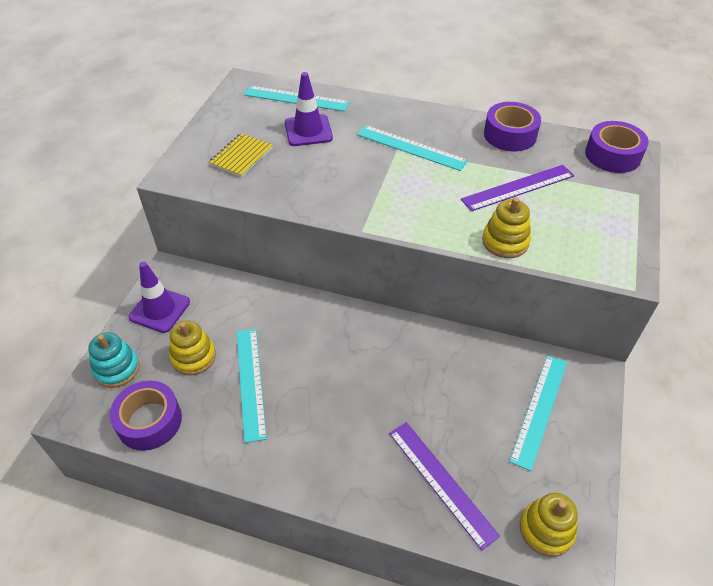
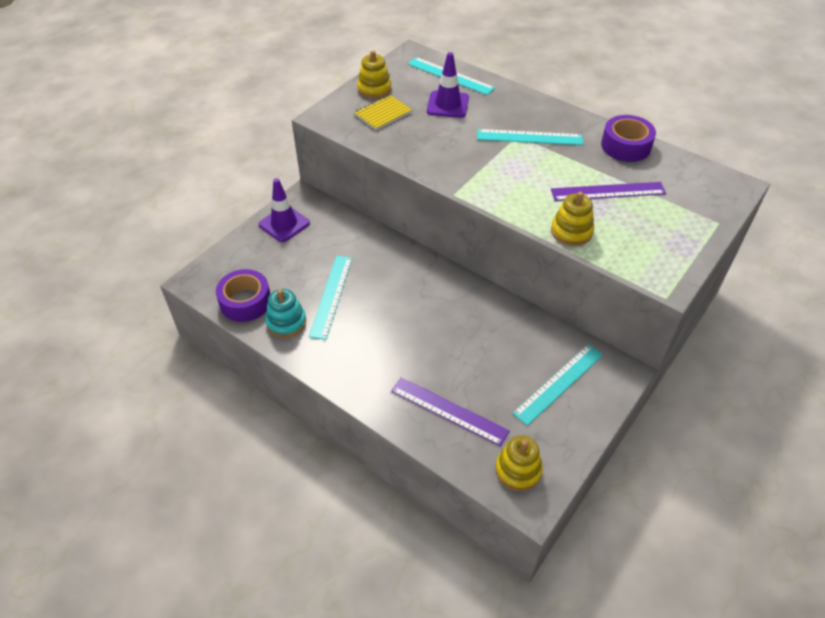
camera: 20 degrees right, 0 degrees up
(117, 369) = (236, 258): turquoise stacking toy -> turquoise stacking toy (286, 322)
(193, 357) = (296, 265): yellow stacking toy -> yellow stacking toy (374, 89)
(411, 147) = (529, 137): turquoise ruler -> turquoise ruler turned 45 degrees counterclockwise
(441, 482) = (449, 410): purple ruler -> purple ruler turned 45 degrees counterclockwise
(612, 155) = (714, 184): purple tape -> none

